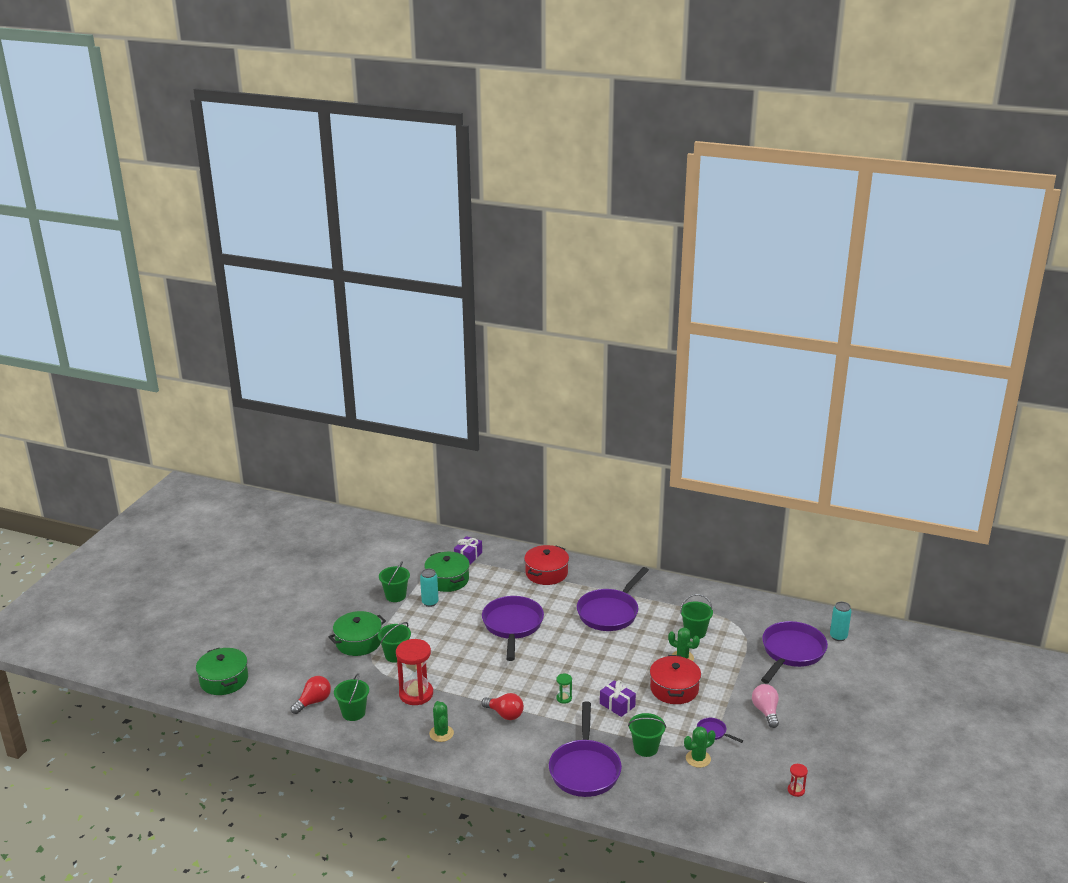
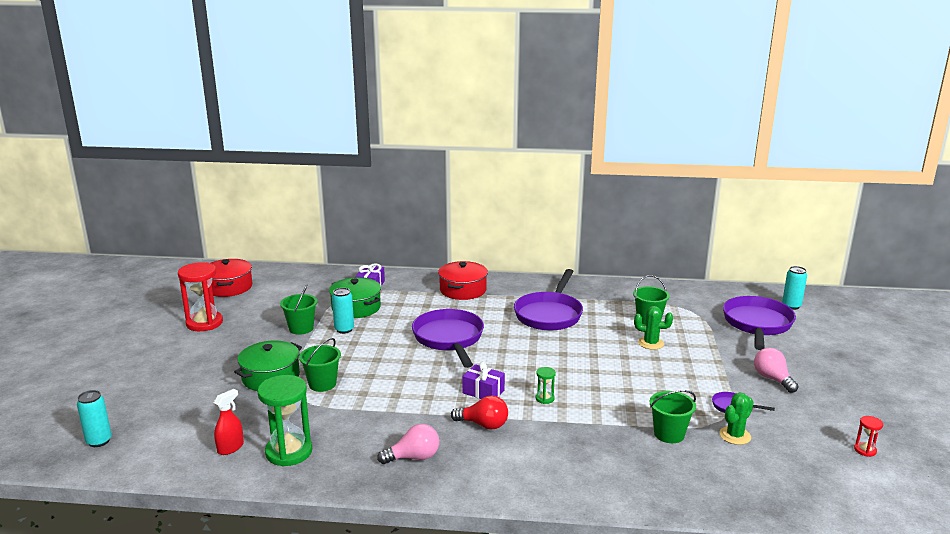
camera: 15 degrees left, 5 degrees down
(224, 680) = (99, 441): green pot -> turquoise can
(313, 702) = (230, 448): red light bulb -> red spray bottle
(353, 713) = (289, 452): green bucket -> green hourglass
(416, 694) = (363, 420): red hourglass -> red hourglass (204, 323)
(441, 733) = (413, 457): green cactus -> pink light bulb
(585, 769) = (612, 468): purple pan -> none
(617, 705) = (609, 396): purple gift -> purple gift (483, 391)
(674, 689) = (661, 372): red pot -> red pot (228, 287)

